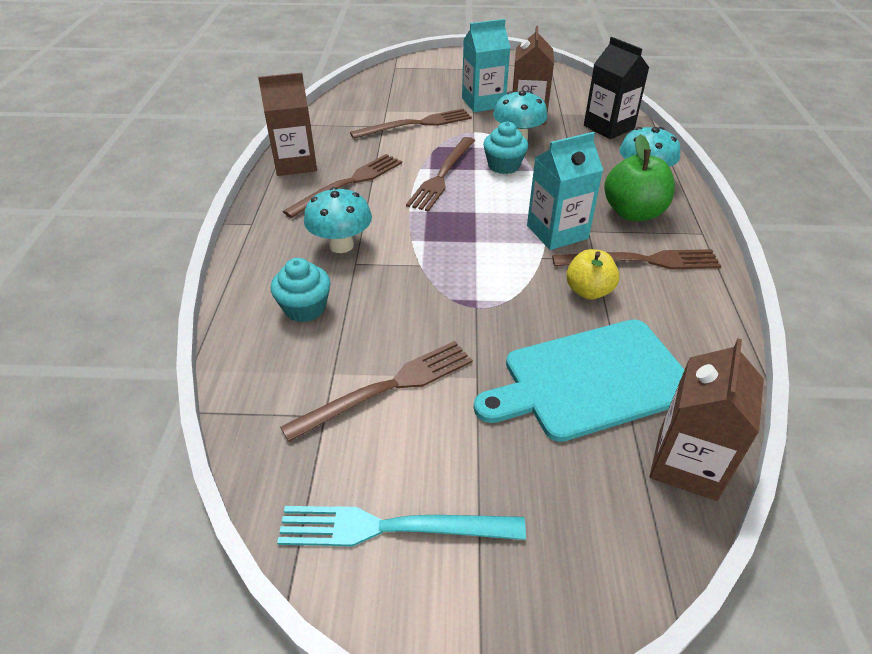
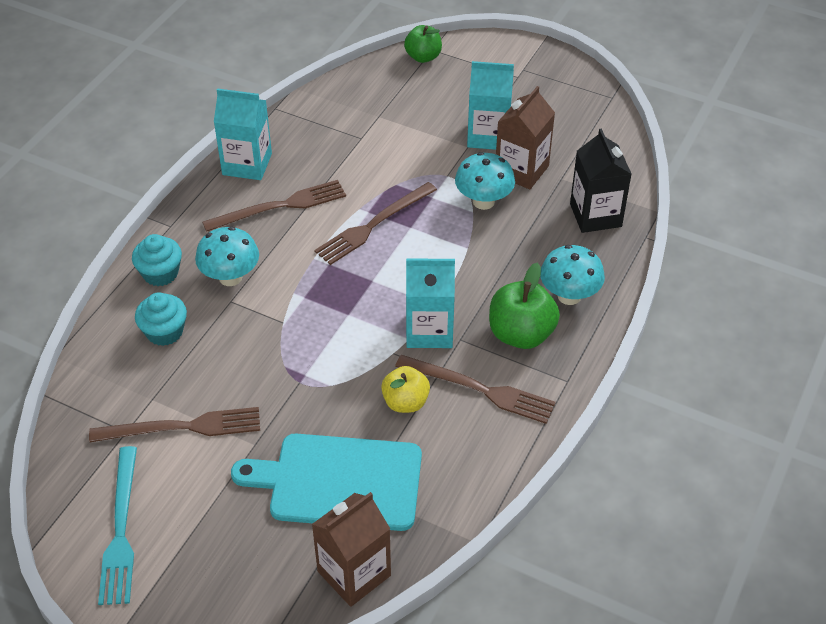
camera: 25 degrees right, 5 degrees up
(295, 163) = (247, 164): brown carton -> turquoise carton
(391, 72) = (423, 57): none -> green apple
(392, 528) = (121, 530): turquoise fork -> turquoise fork turned 120 degrees counterclockwise
(416, 124) = (395, 146): brown fork -> none
(504, 166) = (442, 232): turquoise cupcake -> turquoise cupcake (160, 273)

